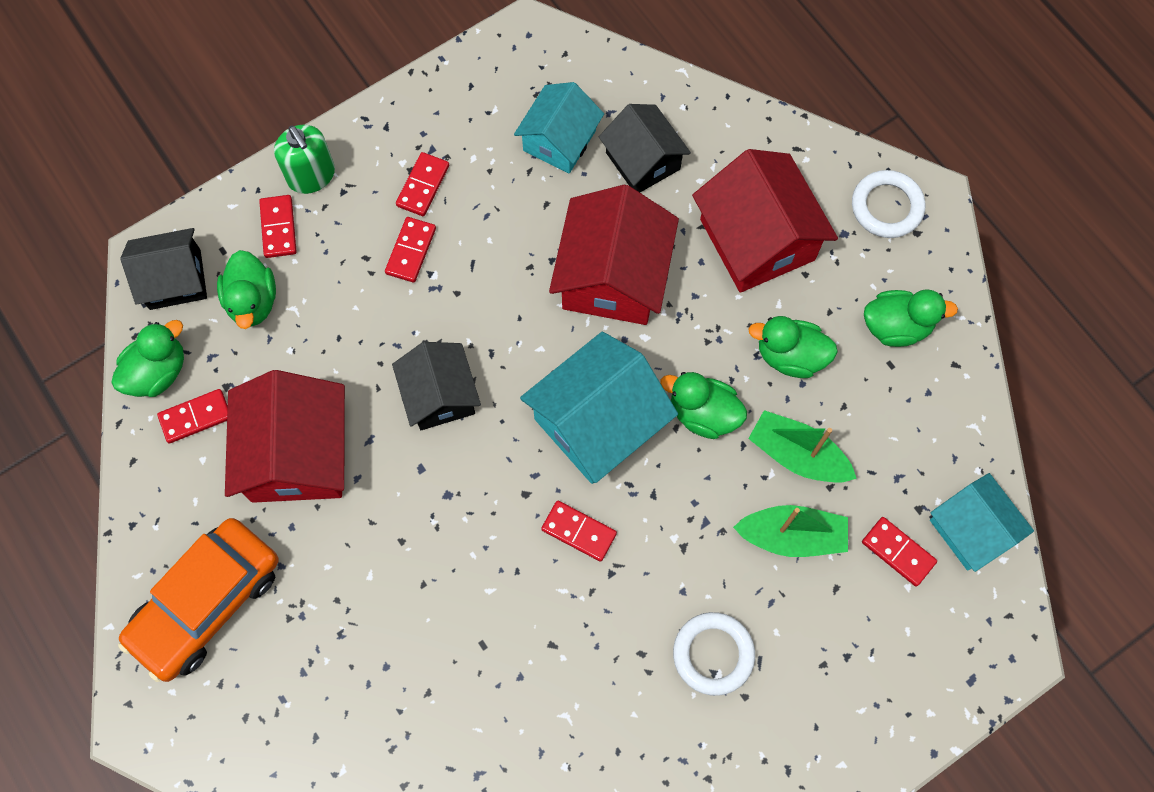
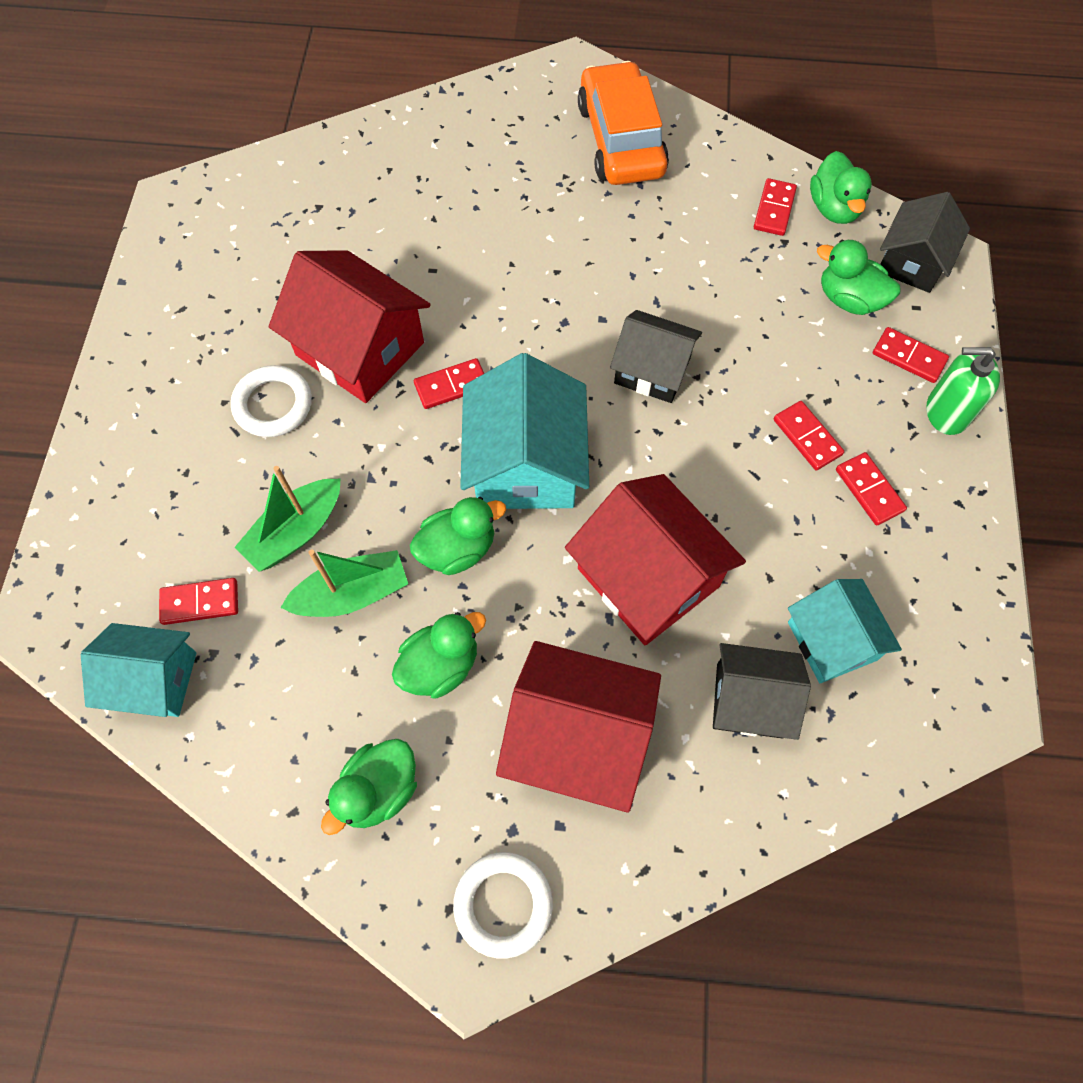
camera: 130 degrees right, 5 degrees down
(297, 454) = (686, 251): red house -> red house (360, 349)

